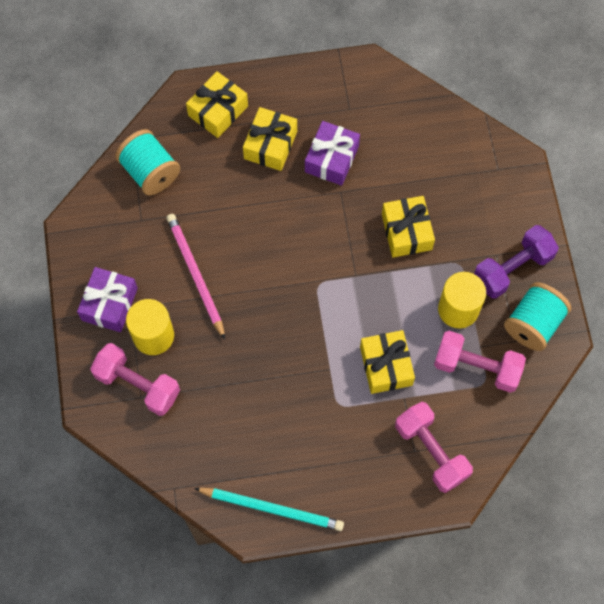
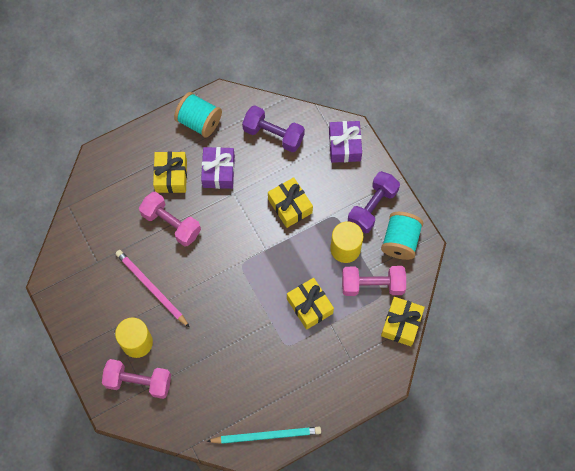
camera: 20 degrees left, 0 degrees up
(109, 304) = (97, 331): purple gift -> purple gift (344, 146)
(150, 172) = (91, 224): turquoise spool -> turquoise spool (199, 122)
(218, 111) = (124, 164): yellow gift -> yellow gift (401, 324)
(418, 135) = (273, 135): none -> purple dumbbell
(431, 451) = (362, 355): pink dumbbell -> pink dumbbell (171, 224)

